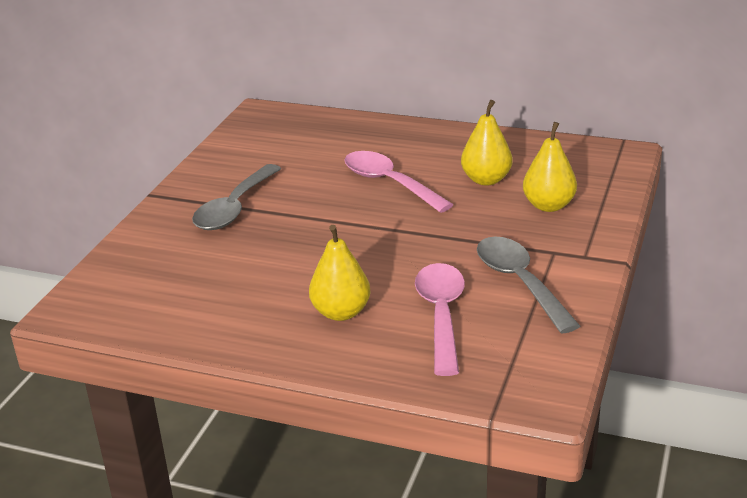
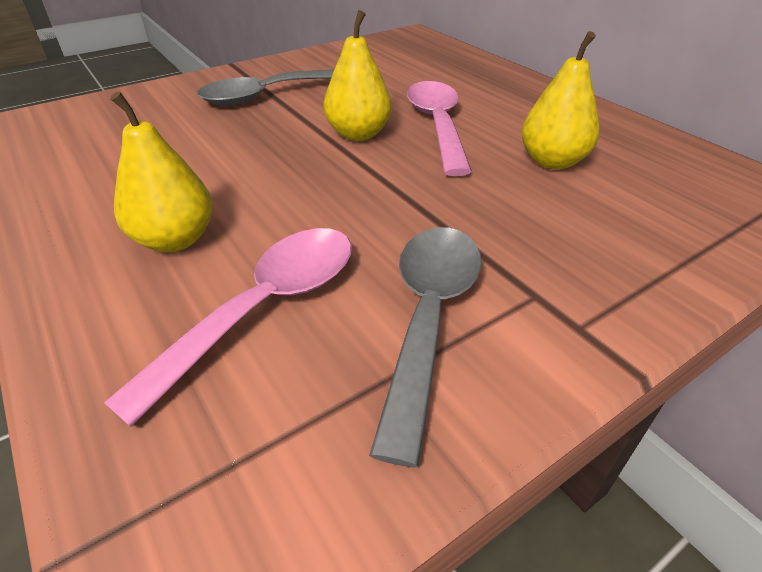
camera: 35 degrees right, 10 degrees up
(548, 206) = (602, 225): yellow pear -> yellow pear (358, 134)

